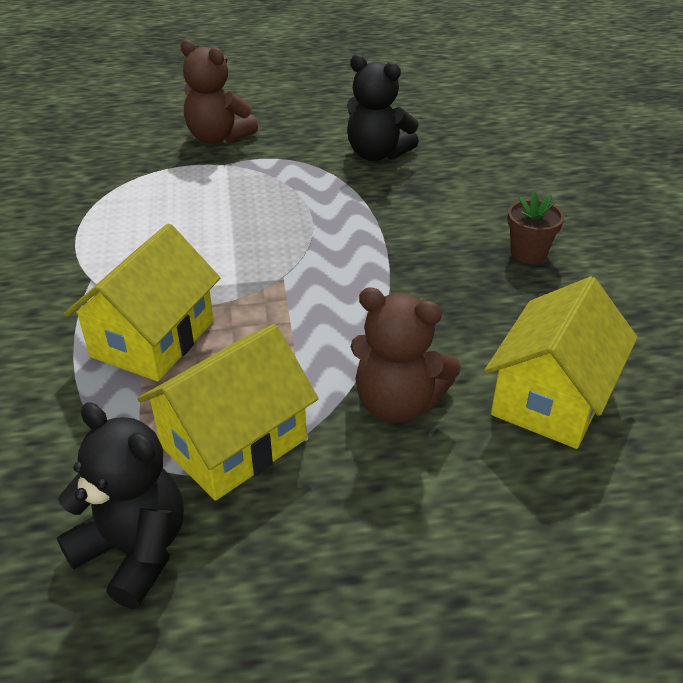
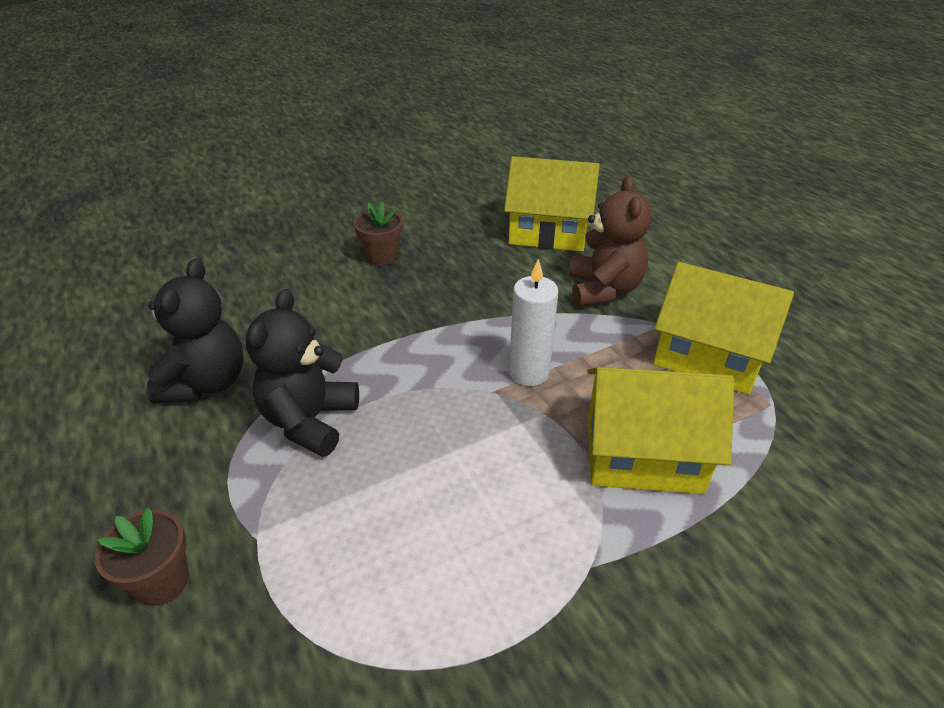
camera: 110 degrees left, 0 degrees up
(134, 550) = (834, 372): black teddy bear -> black teddy bear (309, 421)
(218, 137) = (162, 581): brown teddy bear -> brown flower pot
(292, 304) = (529, 373): none -> white candle

